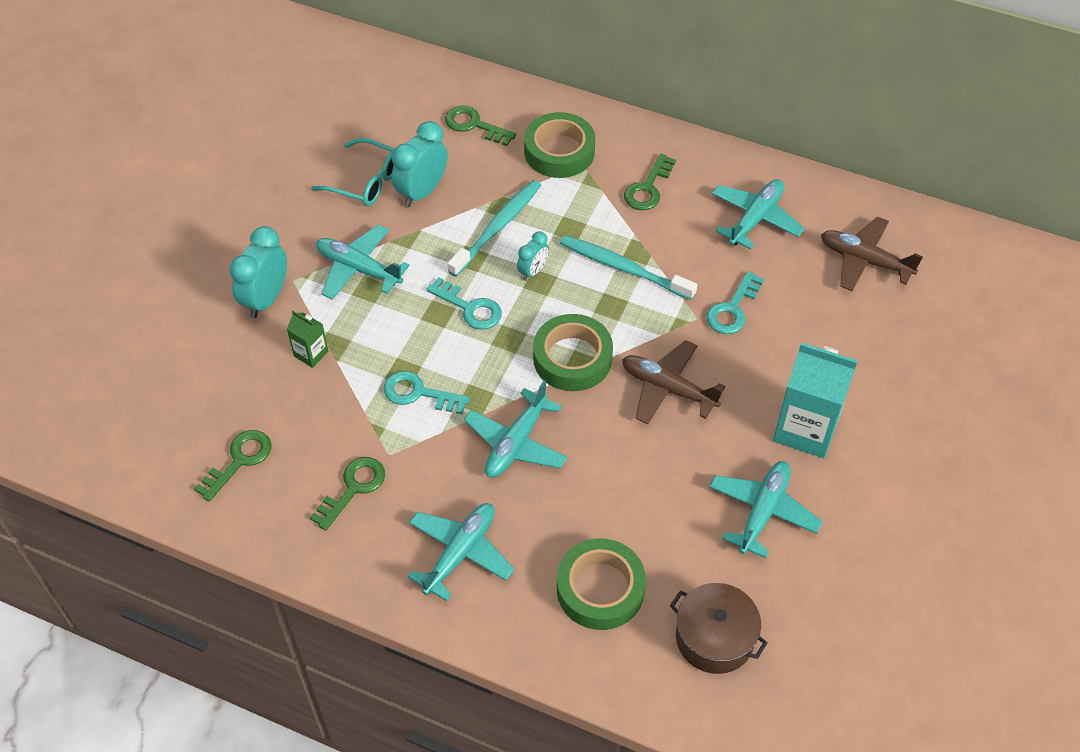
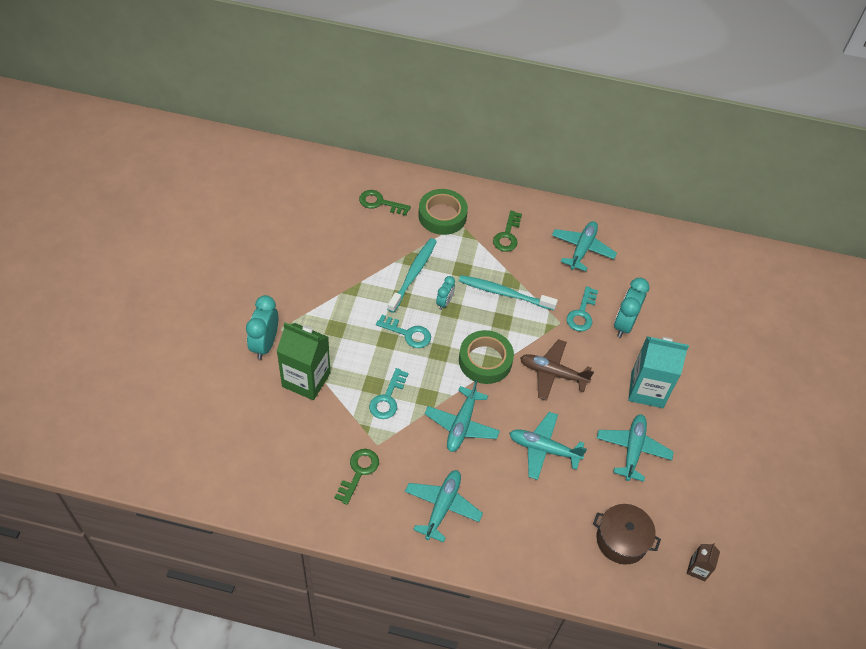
camera: 15 degrees left, 0 degrees up
(239, 461) = (274, 463): green key -> none
(311, 354) = (306, 380): green carton -> green carton, size x2.06
(358, 269) = (324, 314): turquoise plane -> turquoise plane (543, 449)
(366, 181) = (314, 251): turquoise glasses -> none
(419, 393) = (387, 398): turquoise key -> turquoise key turned 75 degrees counterclockwise
(422, 192) = (355, 254): turquoise clock -> turquoise clock (624, 324)
(600, 589) = (540, 518): green tape -> none
(821, 697) = (697, 569): none -> brown carton
(864, 260) = (658, 270): brown plane -> none

